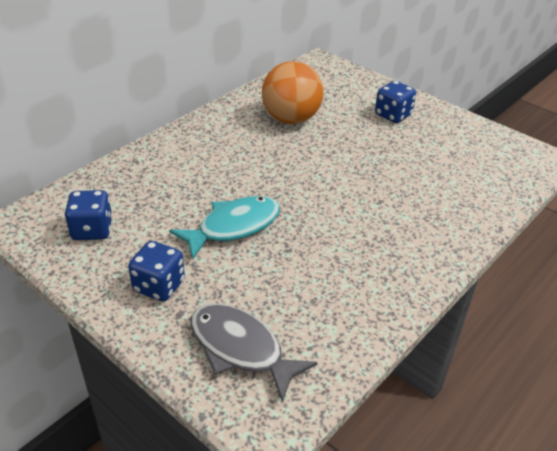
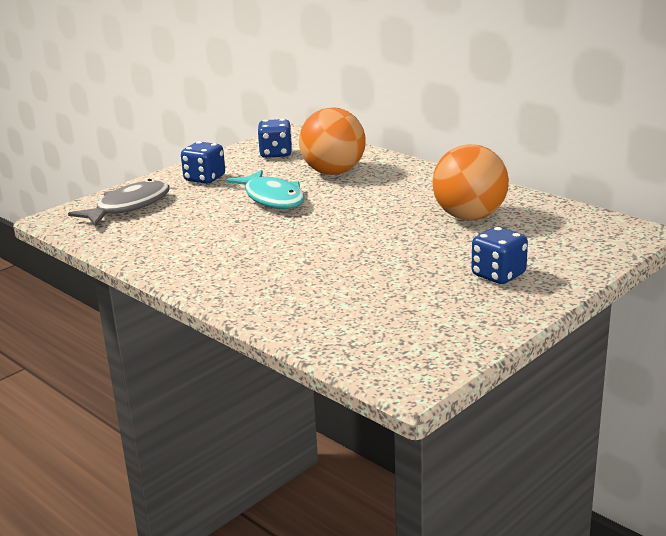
camera: 95 degrees right, 15 degrees down
(168, 187) = (333, 172): none -> orange ball

